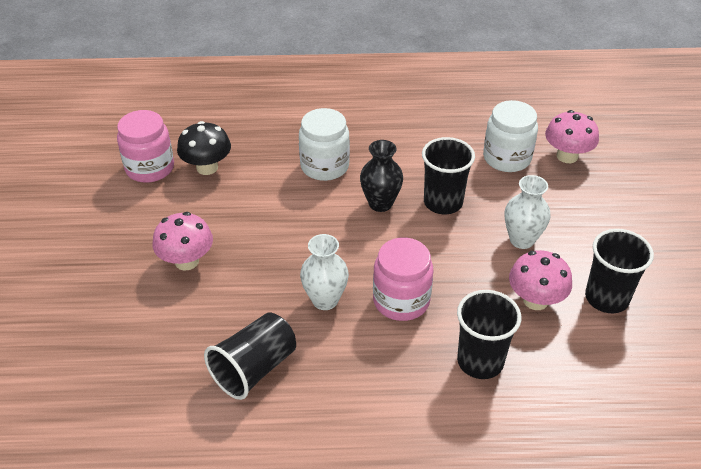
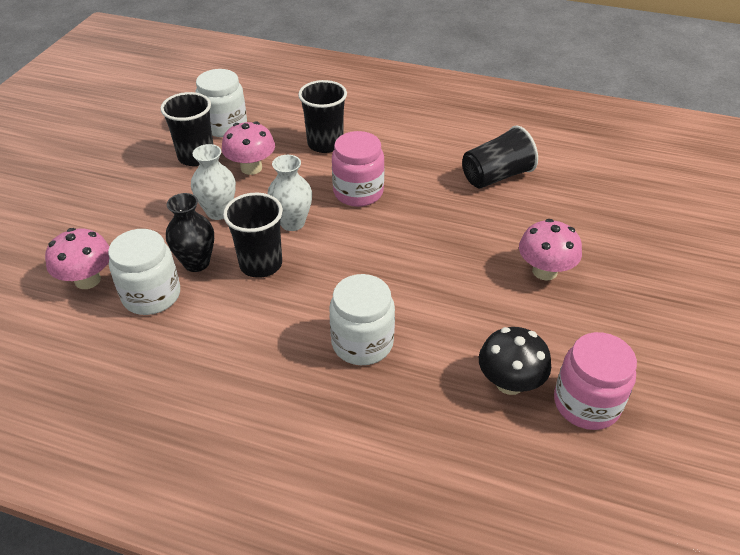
camera: 160 degrees left, 0 degrees up
(325, 300) = (422, 208): white vase -> white vase (292, 223)
(380, 203) = (325, 280): black vase -> black vase (196, 263)
(621, 355) = (224, 126): none -> white jar

